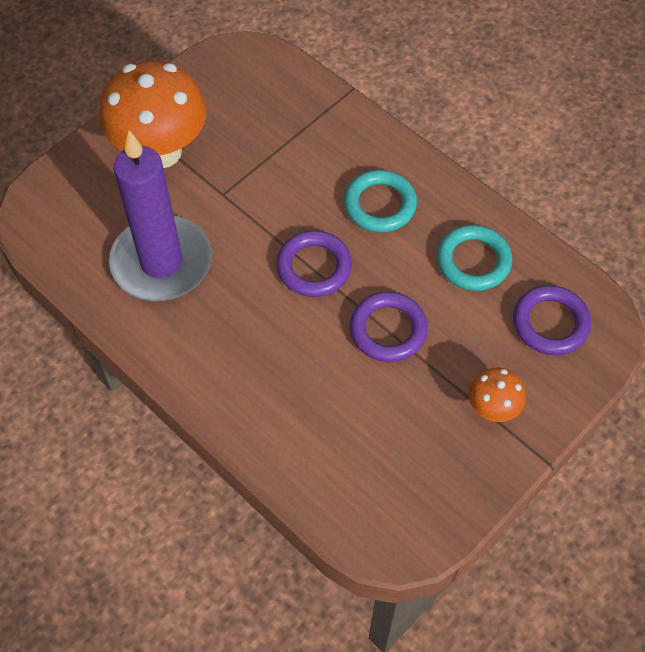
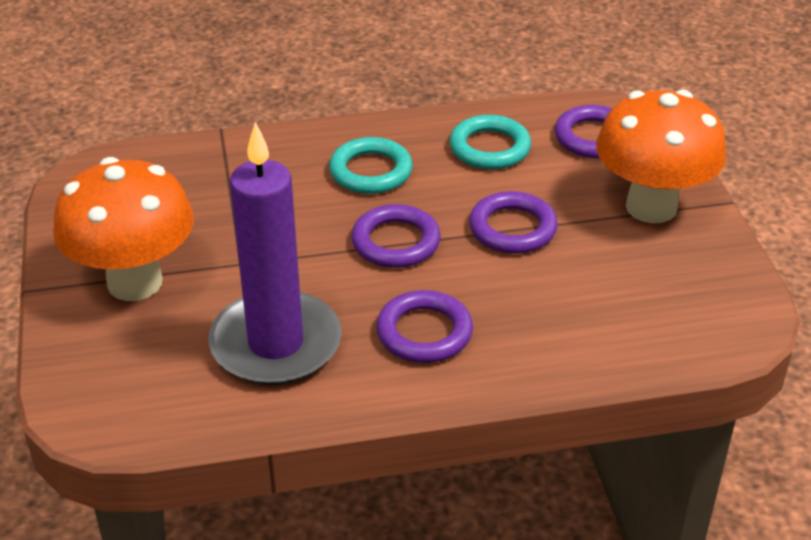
camera: 55 degrees left, 20 degrees down
(234, 339) = (424, 332): none -> purple ring
(492, 409) = (651, 207): orange mushroom -> orange mushroom, size x2.10

